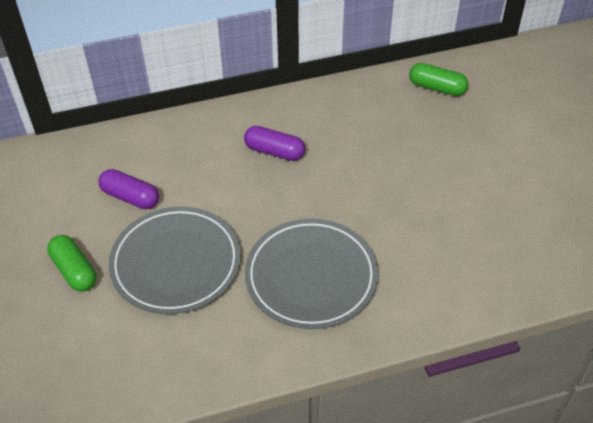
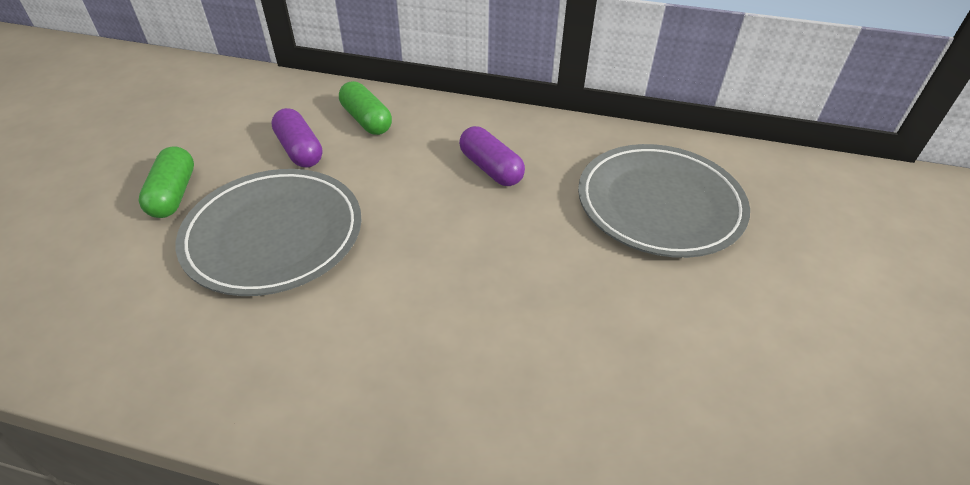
camera: 30 degrees right, 5 degrees down
(311, 276) = (408, 329): grey plate -> grey plate (659, 204)
(437, 88) = (754, 179): green capsule -> green capsule (366, 120)

